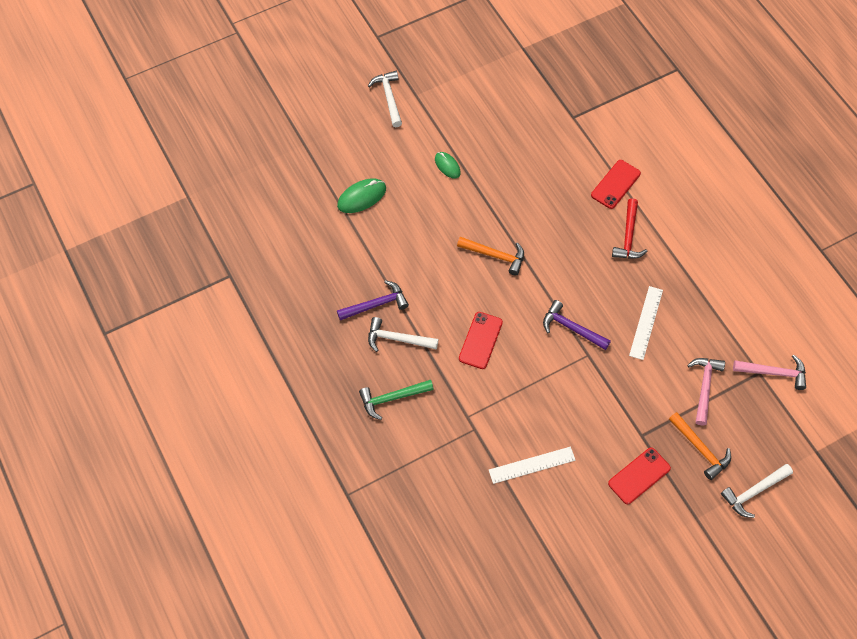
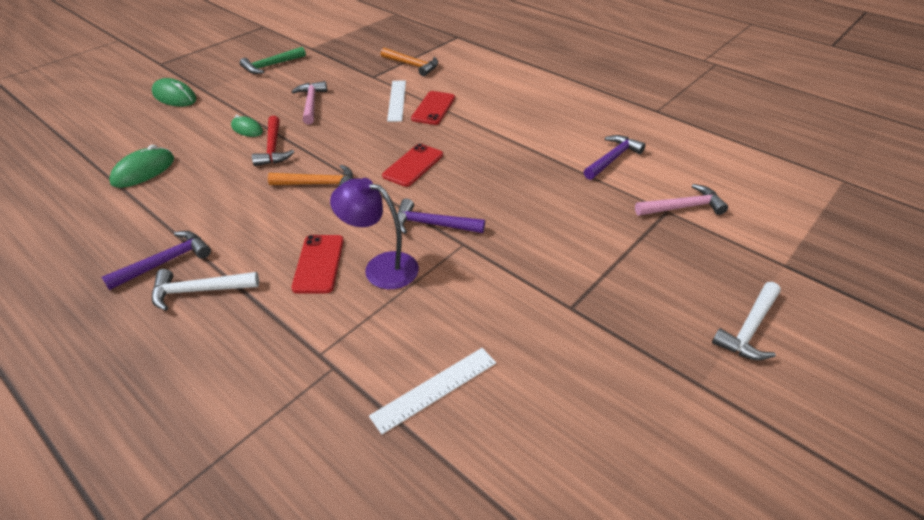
camera: 20 degrees left, 20 degrees down
(389, 97) = (174, 97): white hammer -> green mouse
(392, 398) = (195, 363): green hammer -> green hammer (271, 65)
(523, 358) = (381, 267): none -> purple lamp
(628, 236) = (464, 139): red hammer -> red hammer (273, 148)
(639, 476) = (593, 355): red phone -> red phone (413, 165)
(646, 322) = (517, 199): white ruler -> white ruler (397, 100)
(700, 449) = (653, 301): orange hammer -> orange hammer (412, 65)
(704, 387) = (617, 238): pink hammer -> pink hammer (311, 103)
(746, 300) = (612, 158): none -> purple hammer

